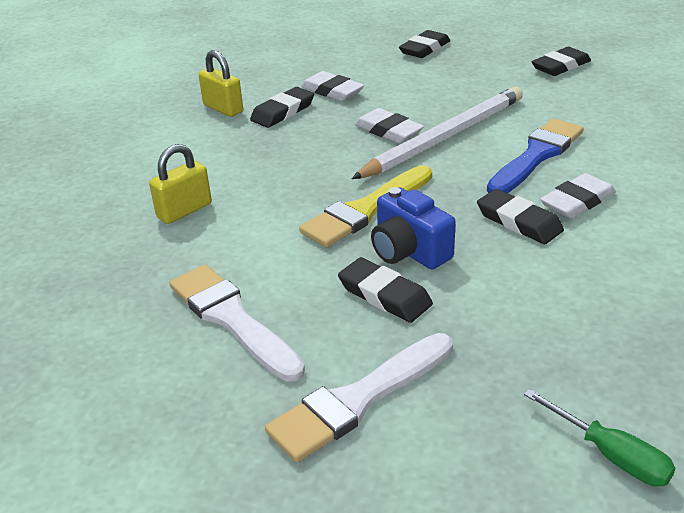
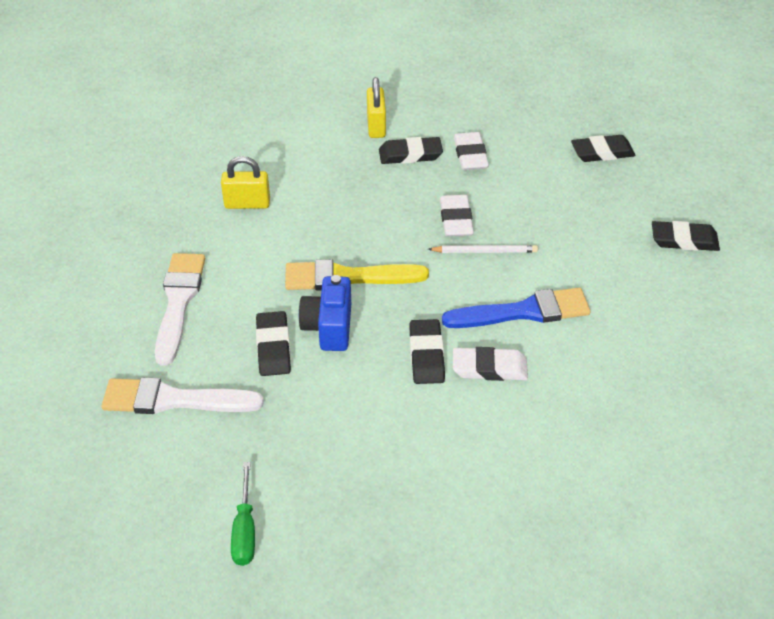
camera: 40 degrees right, 10 degrees up
(444, 137) = (485, 251): white pencil -> white pencil, size x0.48

